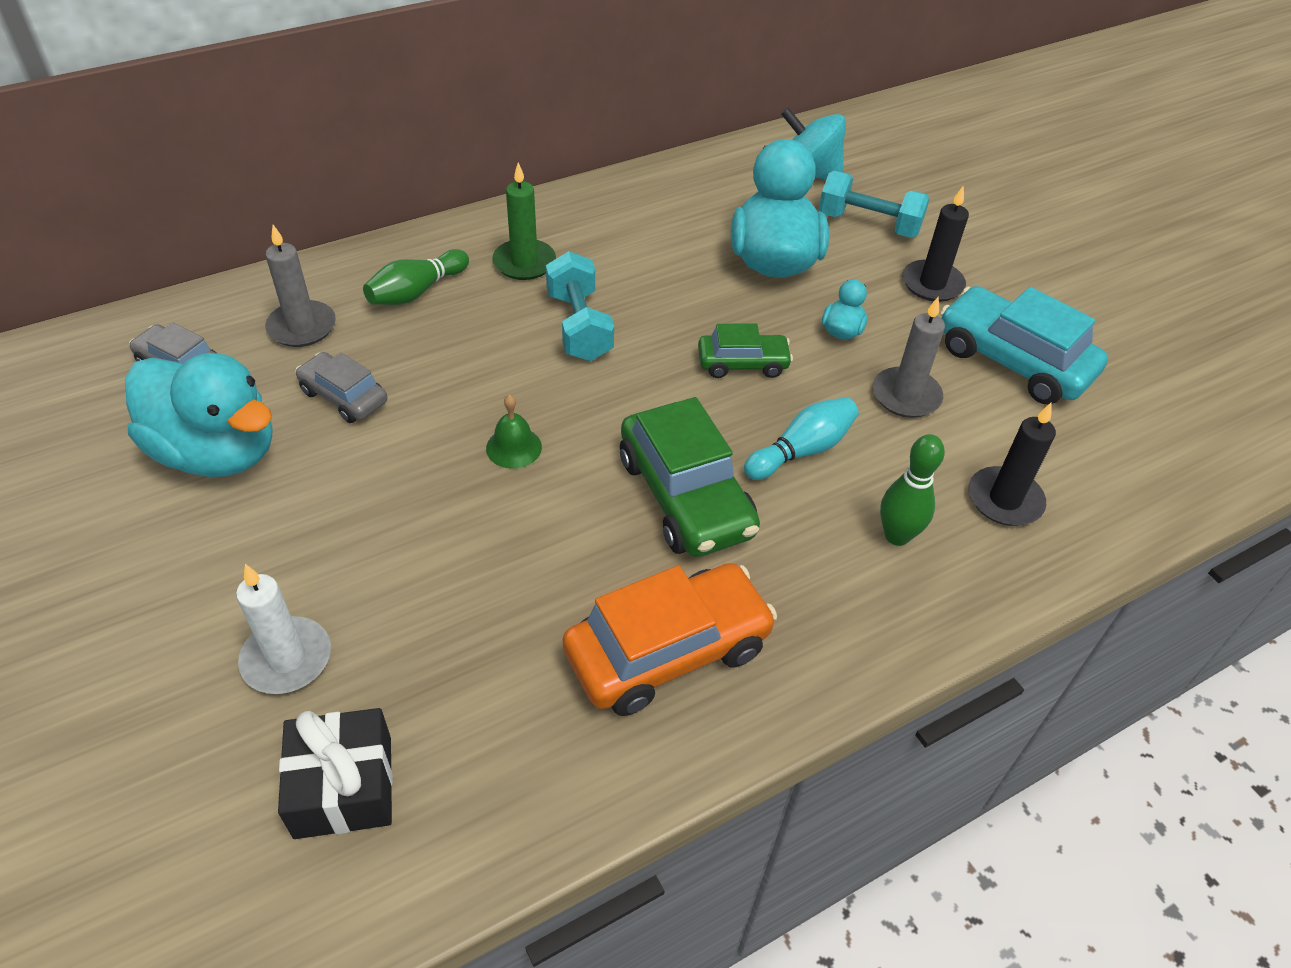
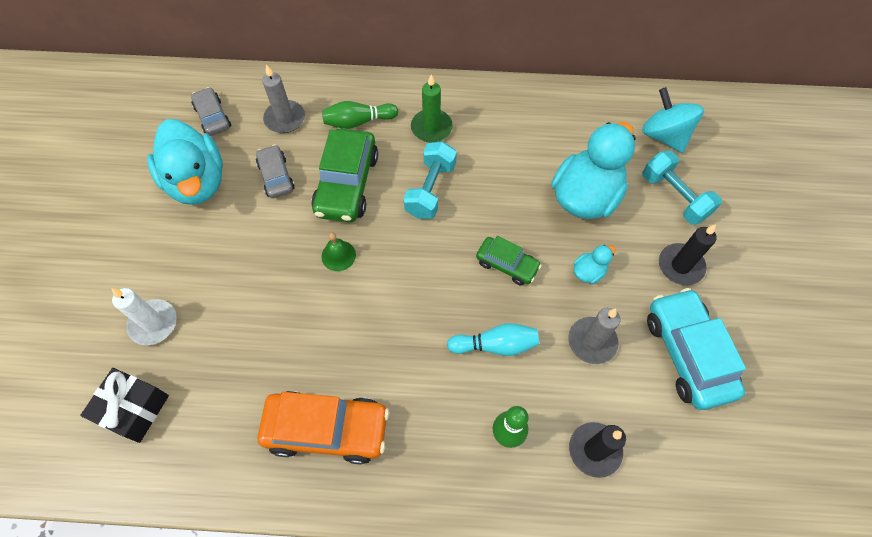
camera: 35 degrees right, 15 degrees up
(686, 496) = (406, 338): green car -> green car (347, 184)

